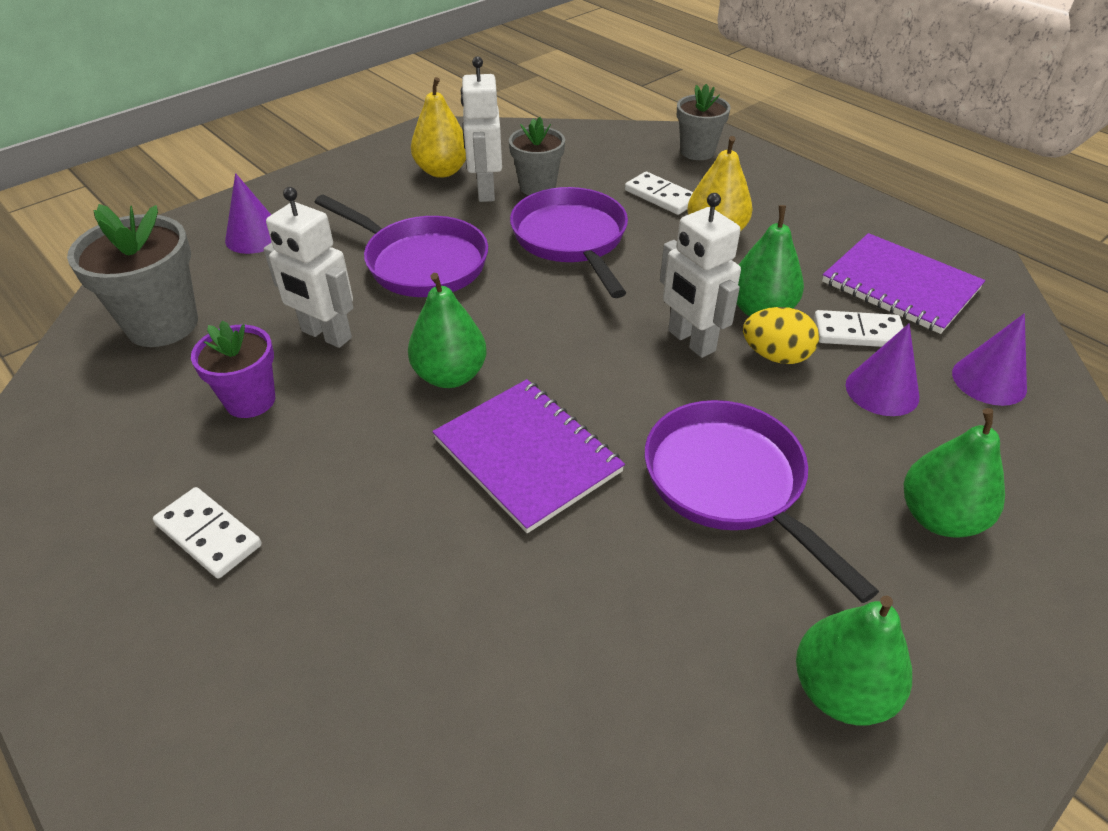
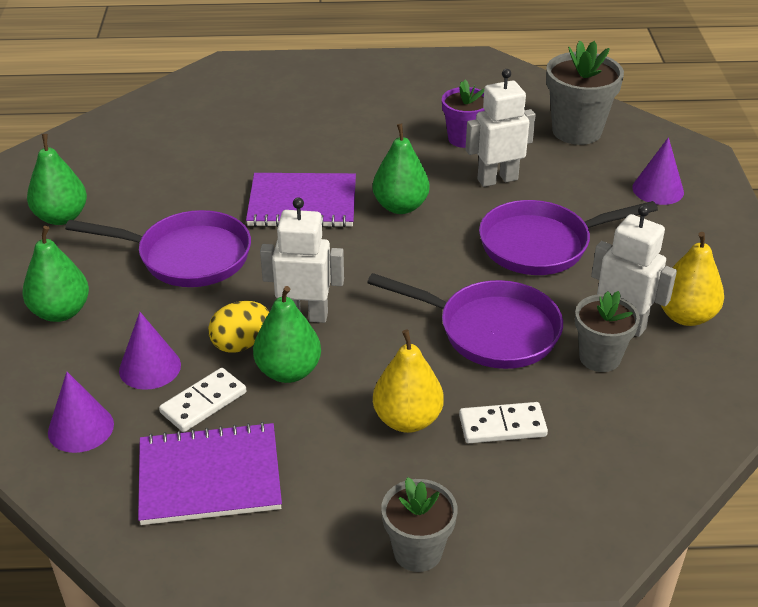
camera: 130 degrees right, 5 degrees down
(209, 535) = (377, 104): white domino -> none
(697, 152) = (563, 516): grey flower pot -> grey flower pot (417, 551)

